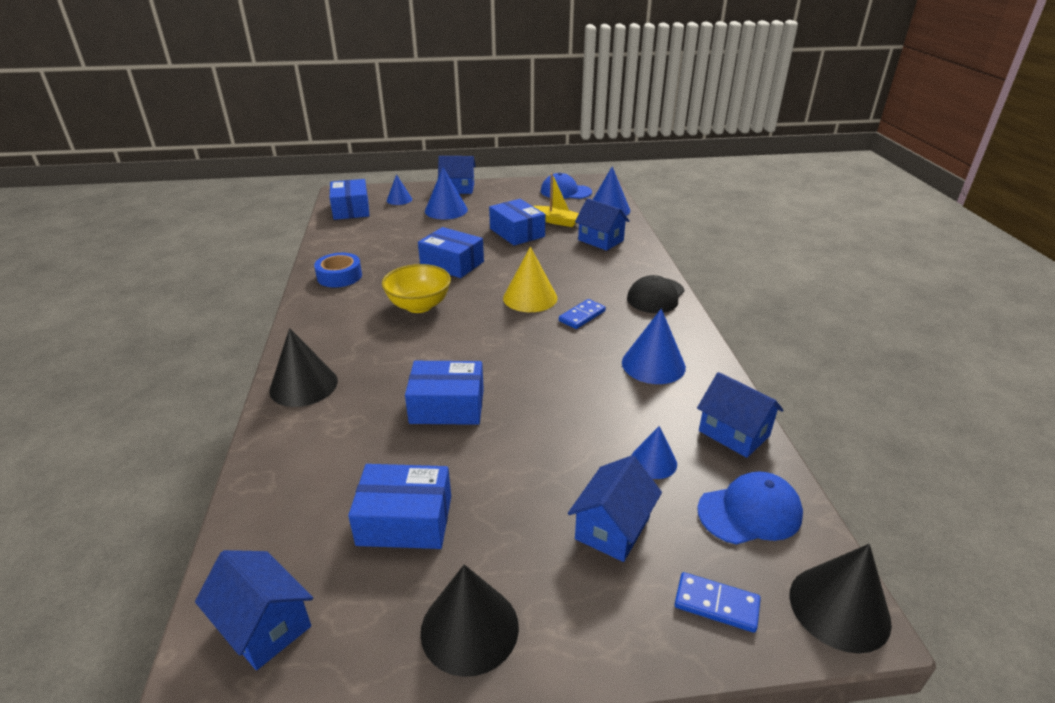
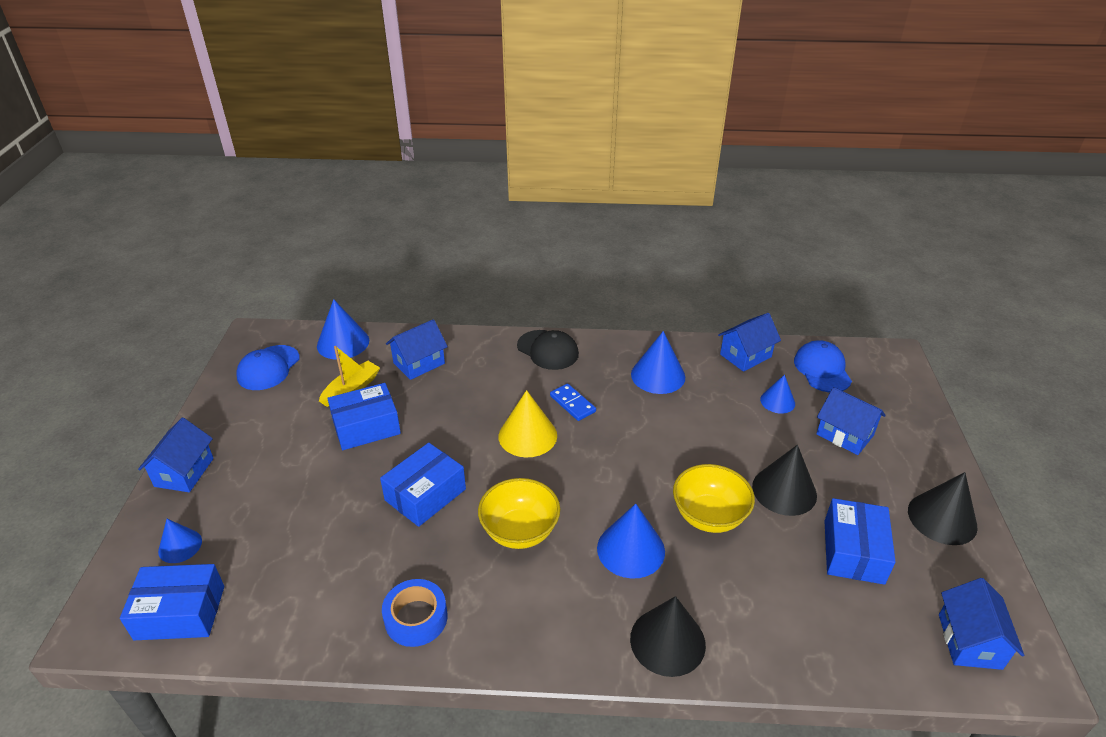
camera: 80 degrees left, 5 degrees up
(264, 625) = (969, 641): blue house -> blue house turned 45 degrees counterclockwise
(446, 210) = (256, 491): blue cone -> blue cone (631, 549)
(447, 406) = (709, 516): blue box -> yellow bowl
(716, 604) = (898, 403): blue domino -> none
(839, 608) = (890, 357): black cone -> black cone (784, 490)

